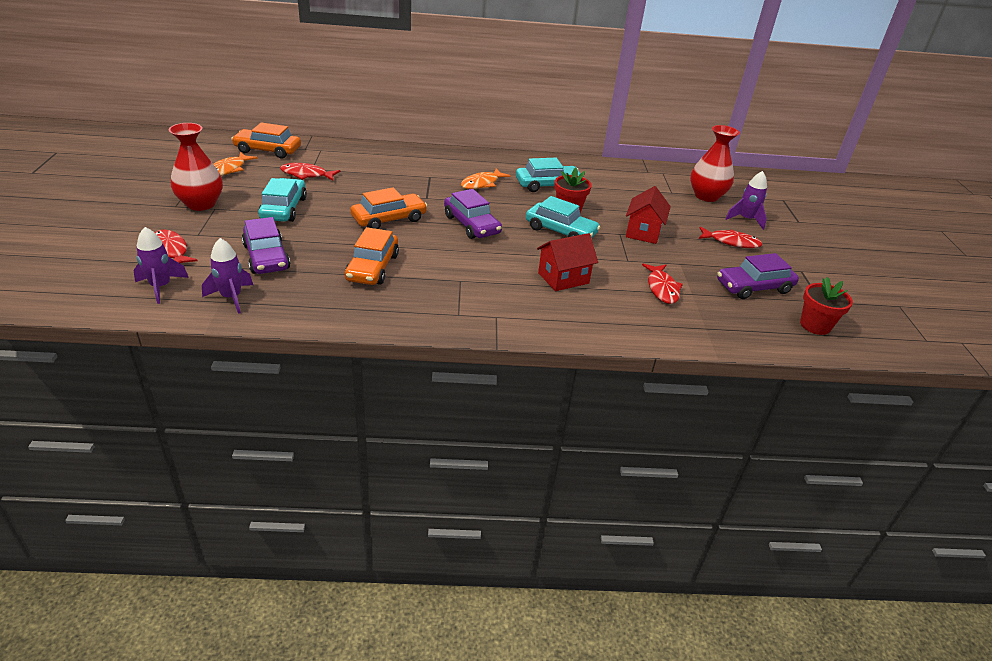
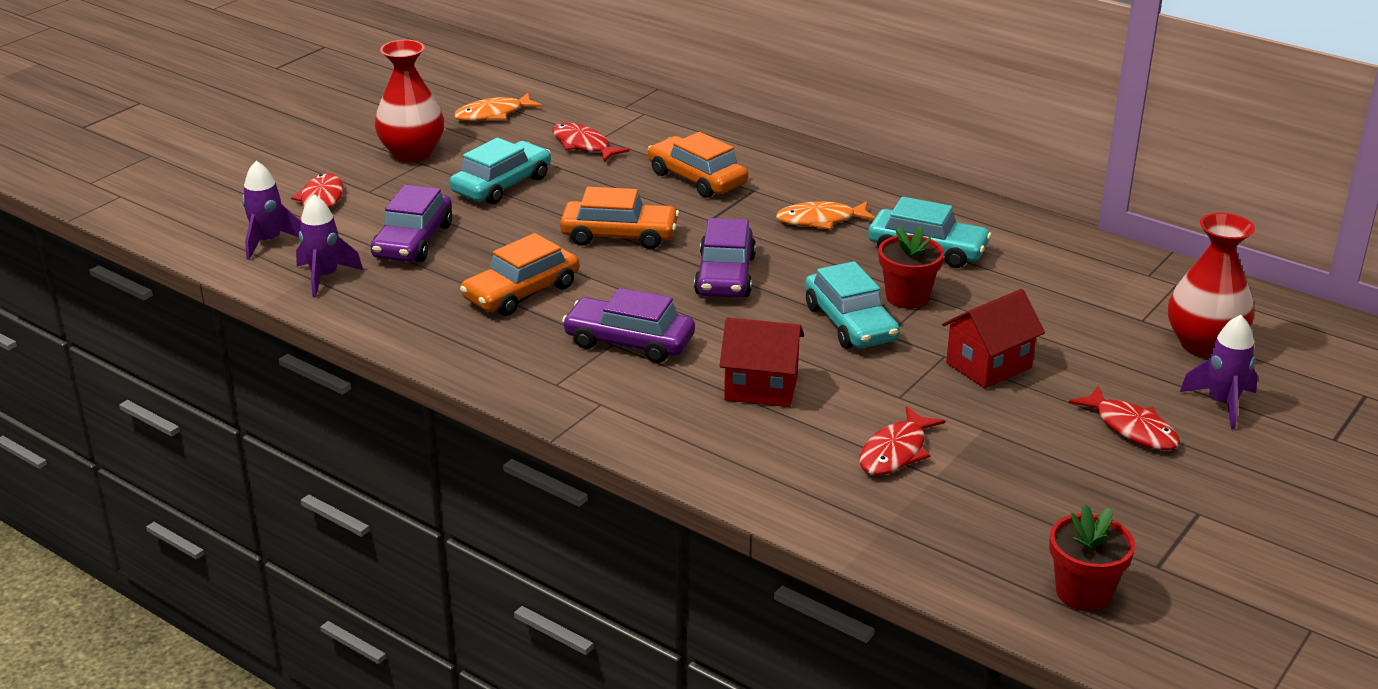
camera: 40 degrees right, 5 degrees down
(268, 150) = (572, 98): orange car -> orange car (697, 179)
(754, 287) = (1061, 504): purple car -> purple car (629, 342)

